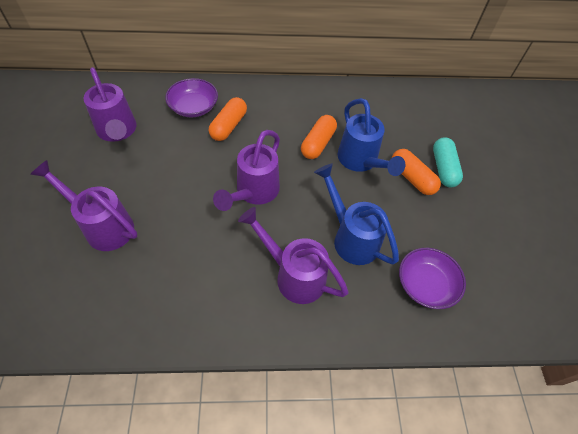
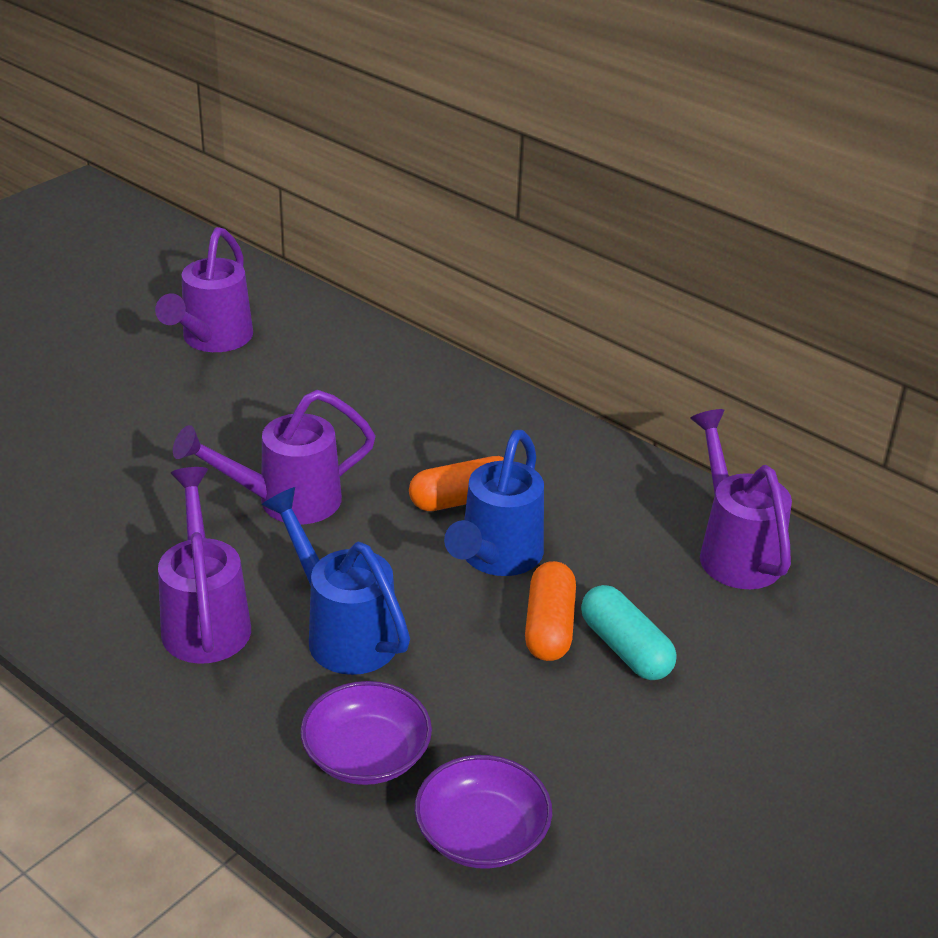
camera: 45 degrees right, 20 degrees down
(103, 225) = (64, 428): purple watering can -> purple watering can (734, 550)
(194, 107) = (346, 362): purple bowl -> purple bowl (482, 833)
(228, 126) = (363, 408): orange capsule -> none
(350, 237) = (342, 631): blue watering can -> blue watering can turned 45 degrees counterclockwise
(443, 168) = (625, 648): turquoise capsule -> turquoise capsule turned 75 degrees counterclockwise

